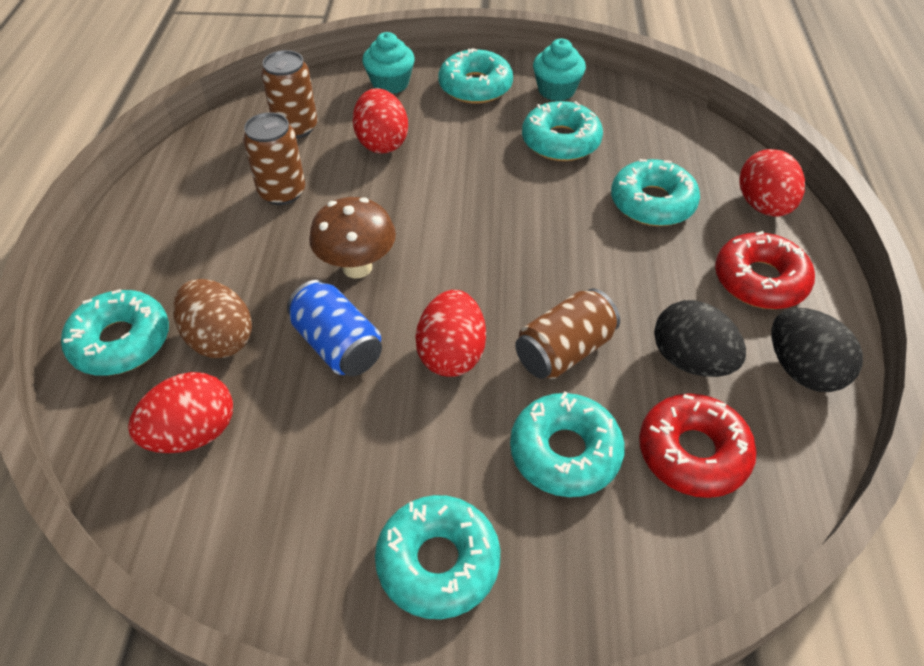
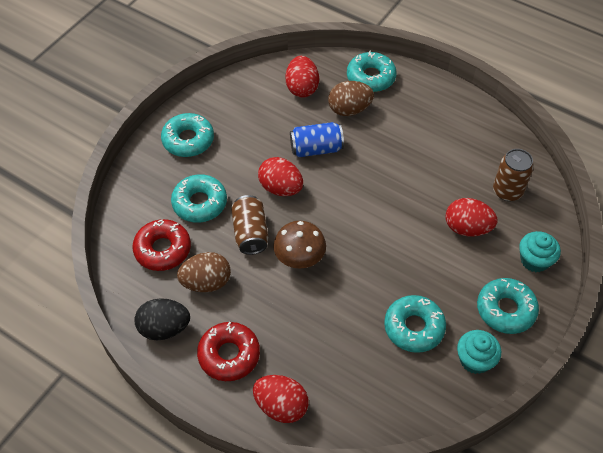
camera: 120 degrees right, 5 degrees up
(282, 192) = (445, 164): brown can -> none
(357, 267) = (363, 175): brown mushroom -> brown mushroom (299, 260)
(652, 203) = (324, 342): turquoise donut -> none
(690, 360) = (206, 282): black egg -> brown egg

